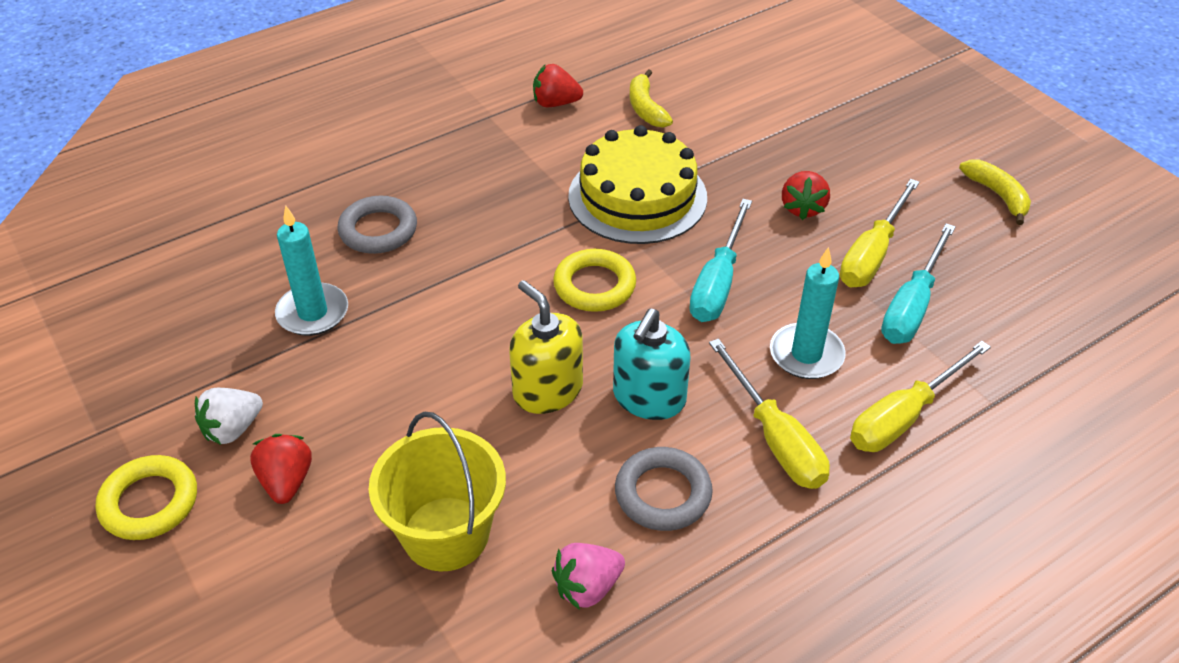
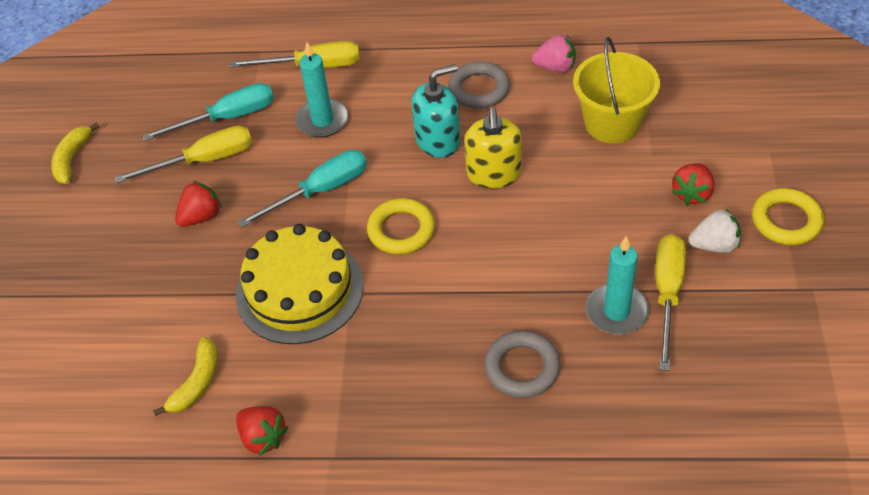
camera: 140 degrees left, 5 degrees up
(775, 438) = (392, 87): yellow screwdriver -> yellow screwdriver (667, 294)

